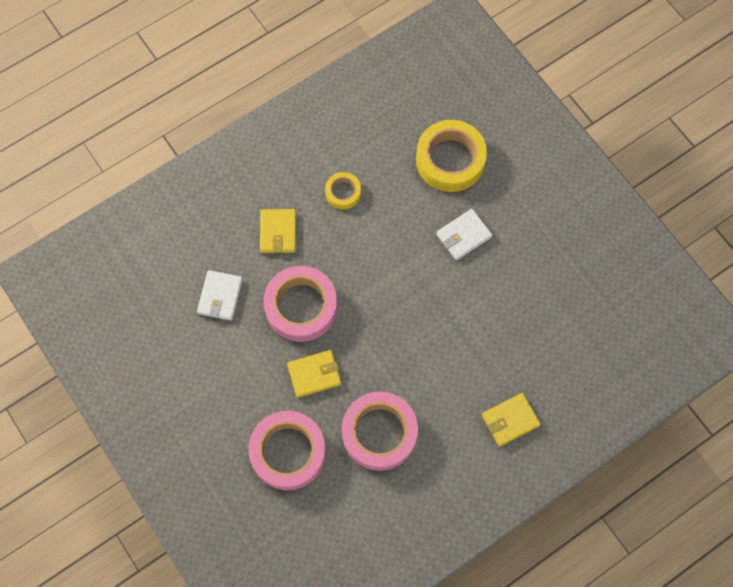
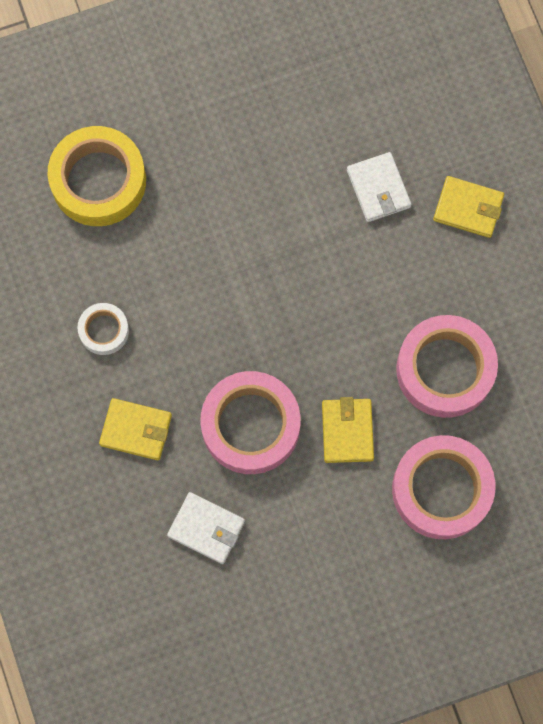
camera: 75 degrees left, 5 degrees up
(343, 193) = (104, 330): yellow tape -> white tape
(463, 235) = (210, 194): white wallet -> white wallet (378, 189)
(510, 420) = (468, 208): yellow wallet -> yellow wallet turned 60 degrees counterclockwise

